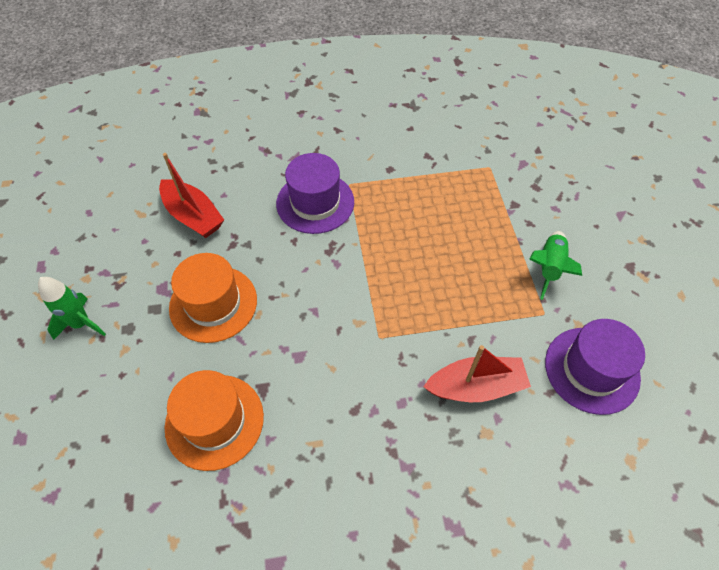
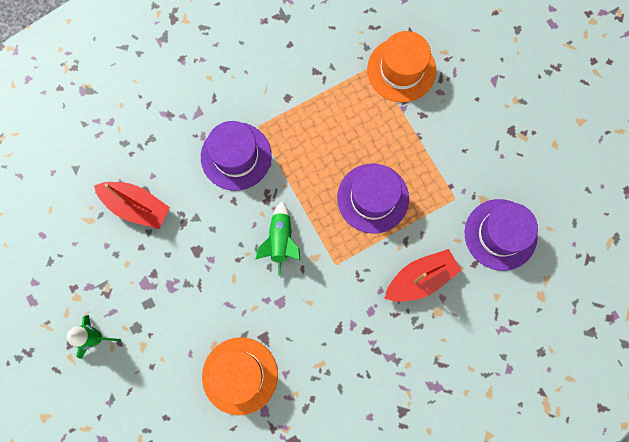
camera: 20 degrees left, 20 degrees up
(213, 304) = (193, 282): orange hat -> orange hat (401, 70)
(447, 284) = (373, 198): none -> purple hat
(549, 268) = (448, 154): green rocket -> green rocket (280, 240)

